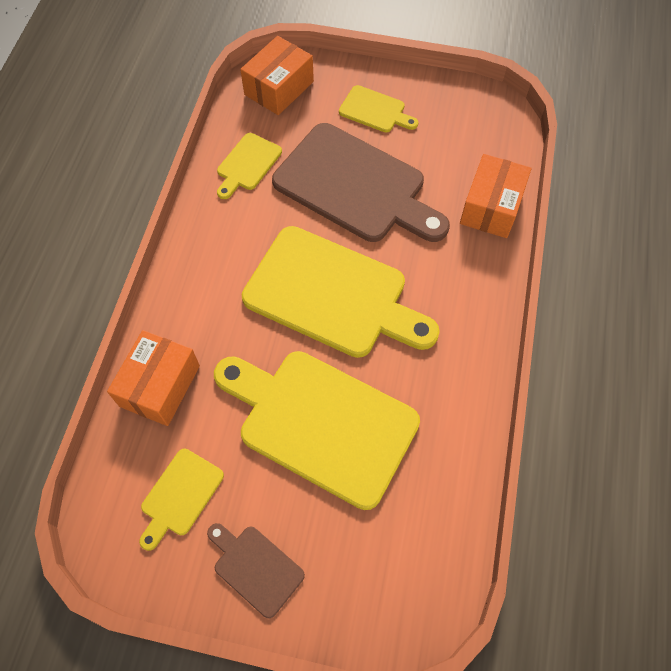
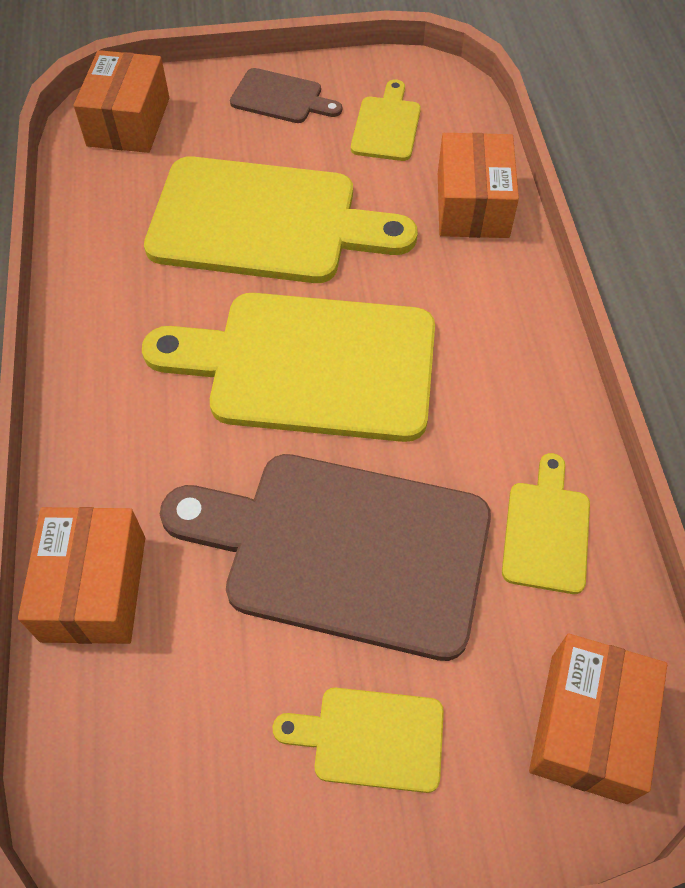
camera: 160 degrees right, 5 degrees down
(403, 585) = (128, 122): none -> orange box

